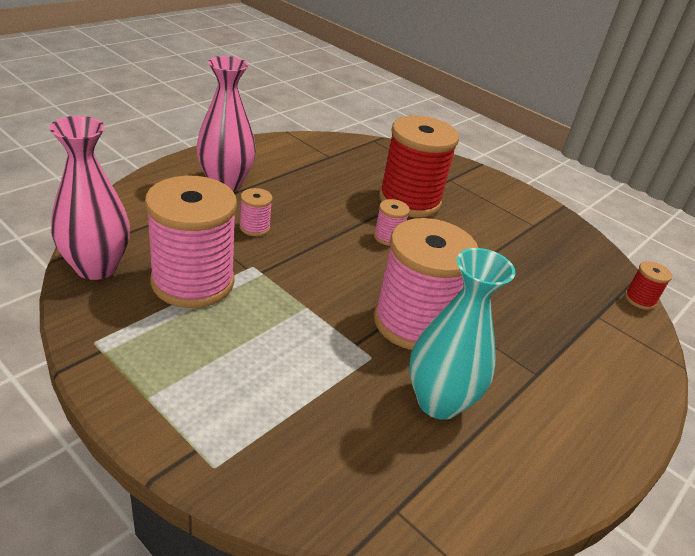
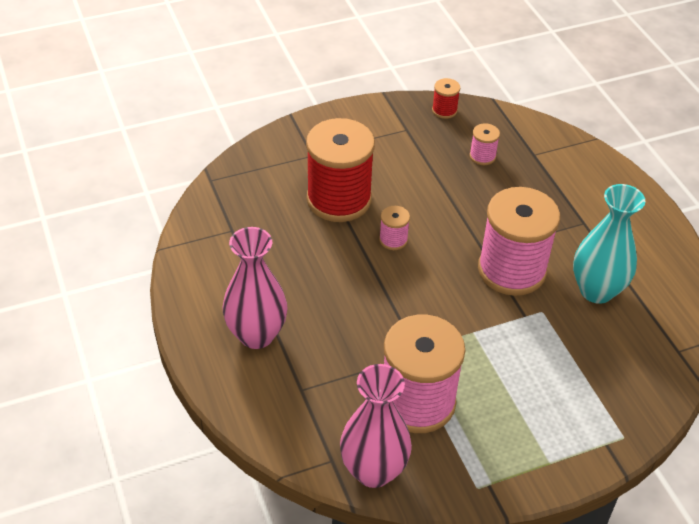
camera: 60 degrees left, 10 degrees up
(254, 227) = (346, 333): pink spool -> pink spool (482, 156)
(639, 299) = (523, 118): red spool -> red spool (444, 110)

